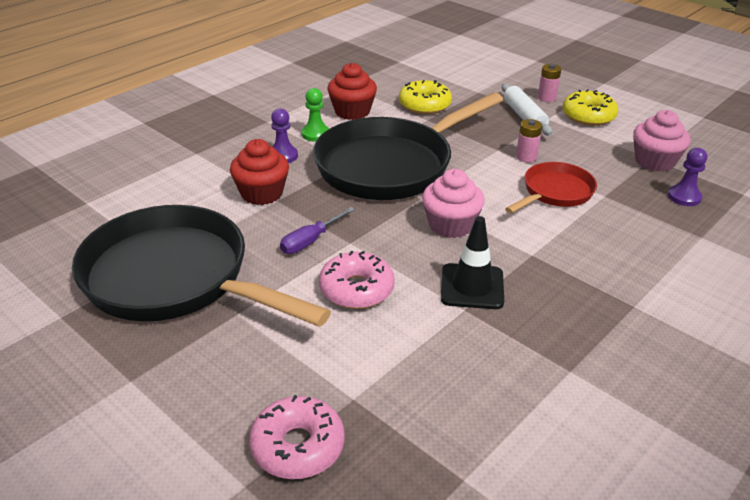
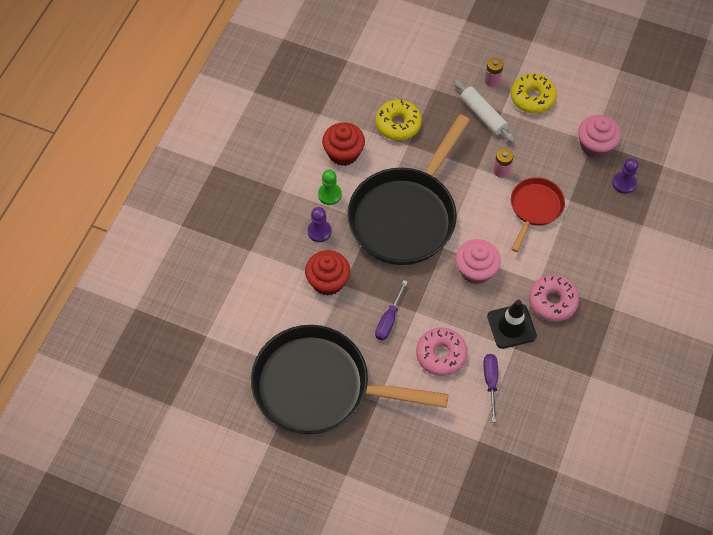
camera: 20 degrees left, 25 degrees up
(298, 446) = (464, 483): pink donut -> pink donut (552, 301)
(410, 336) = (490, 382): none -> purple screwdriver

